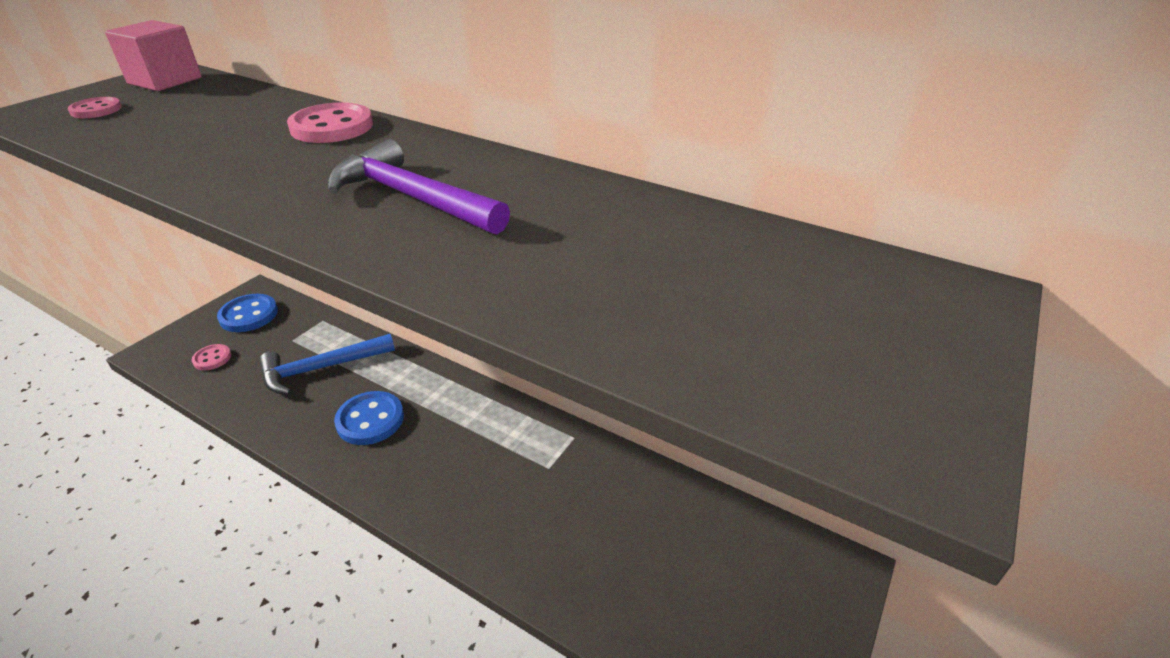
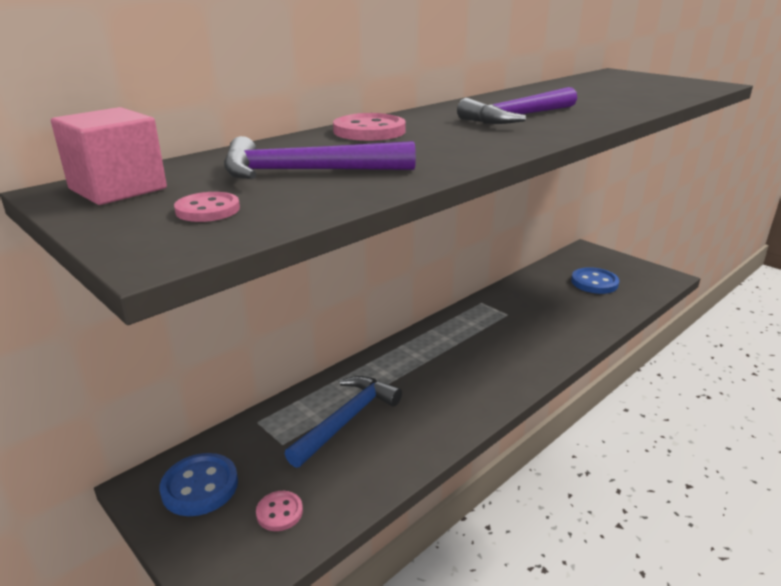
camera: 75 degrees left, 10 degrees down
(181, 123) = (306, 172): none -> purple hammer
(321, 368) = (346, 420): blue hammer -> blue hammer turned 135 degrees counterclockwise
(370, 420) = (435, 389): blue button -> blue button (594, 282)

